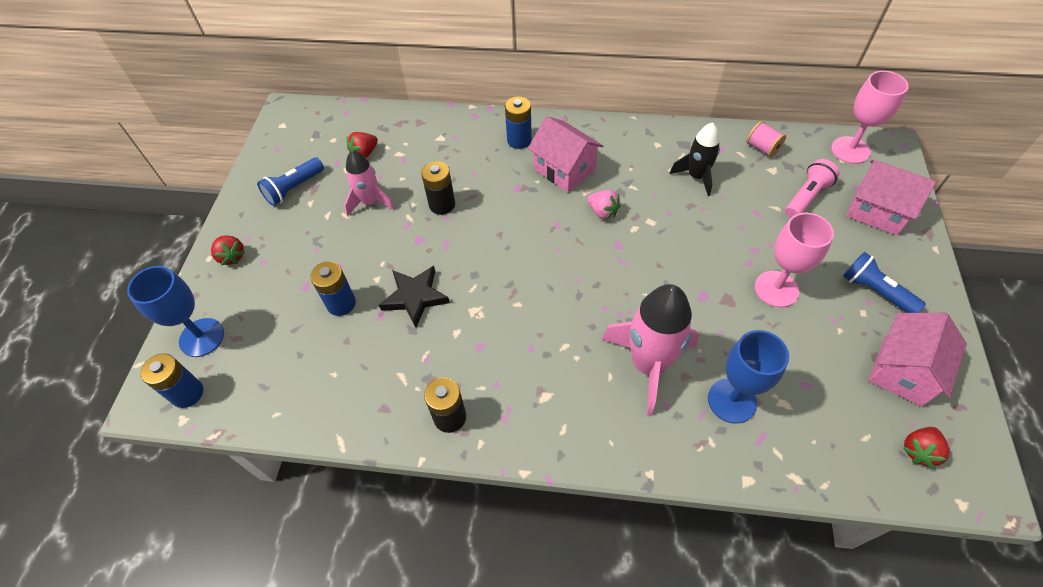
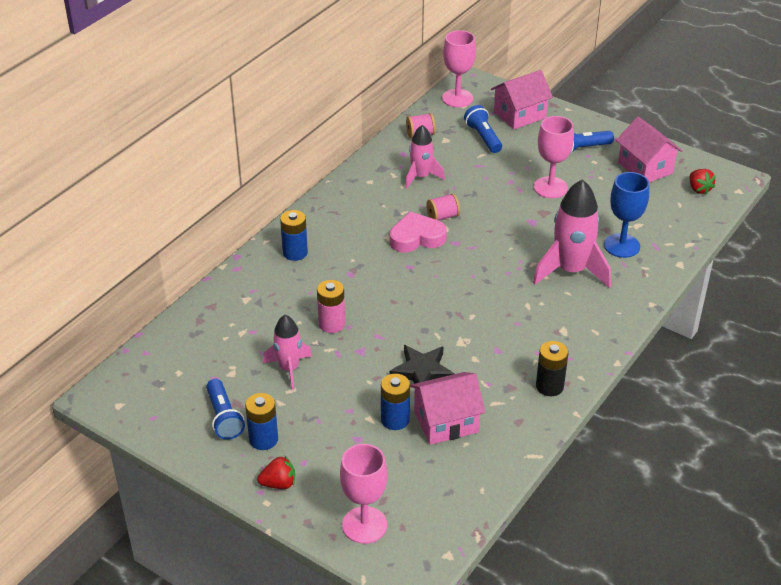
camera: 65 degrees left, 15 degrees down
(187, 393) = (422, 546): blue battery -> blue battery (263, 439)
(202, 337) = (364, 525): blue goblet -> pink goblet
(364, 153) = (220, 355): red strawberry -> none
(442, 204) = (331, 324): black battery -> pink battery
(564, 169) = (353, 240): pink house -> pink house (446, 422)
(602, 212) = (416, 237): pink strawberry -> pink heart
(649, 218) = (442, 217): none -> pink spool
(696, 176) = (421, 177): black rocket -> pink rocket
(806, 197) = (483, 137): pink flashlight -> blue flashlight

